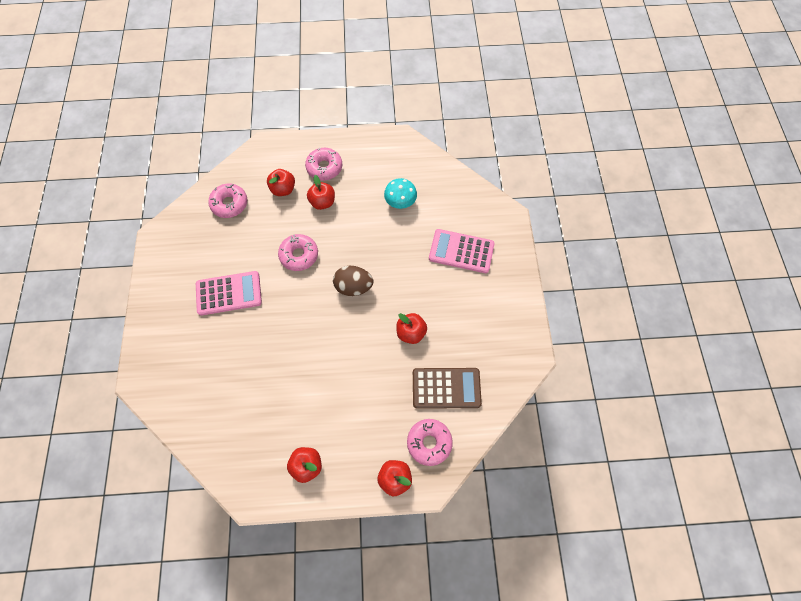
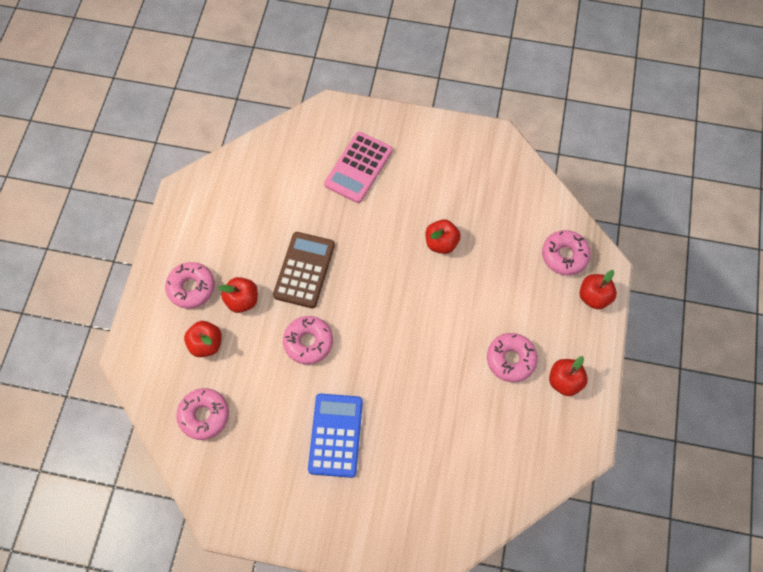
camera: 75 degrees left, 0 degrees up
(229, 293) = (335, 435): pink calculator -> blue calculator
(317, 414) = (510, 359): none -> pink donut
(354, 287) = (369, 289): brown egg -> none
(400, 201) = (272, 213): turquoise mushroom -> none
(446, 388) = (511, 225): brown calculator -> brown calculator (304, 270)

